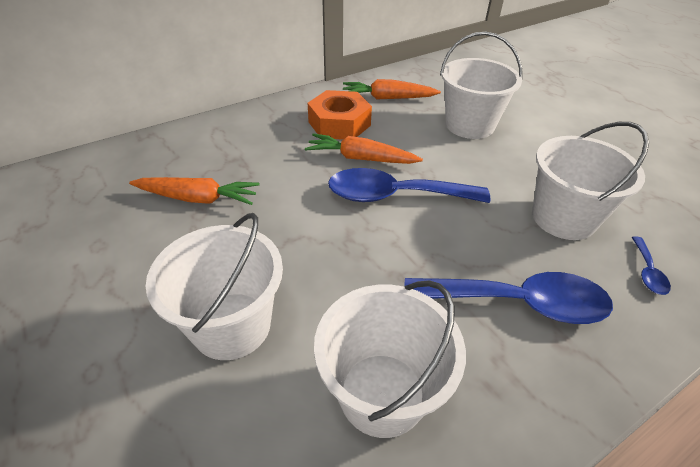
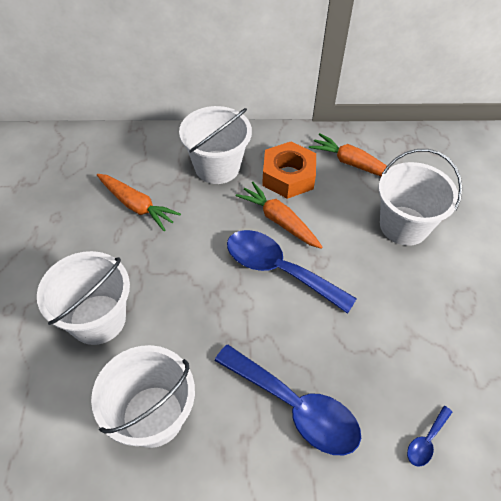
camera: 30 degrees right, 10 degrees up
(563, 218) = (401, 358): white bucket -> white bucket (217, 167)

